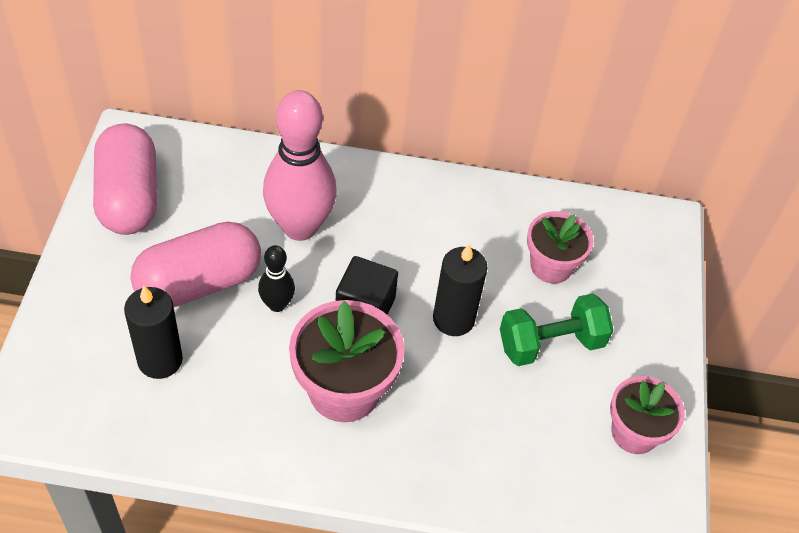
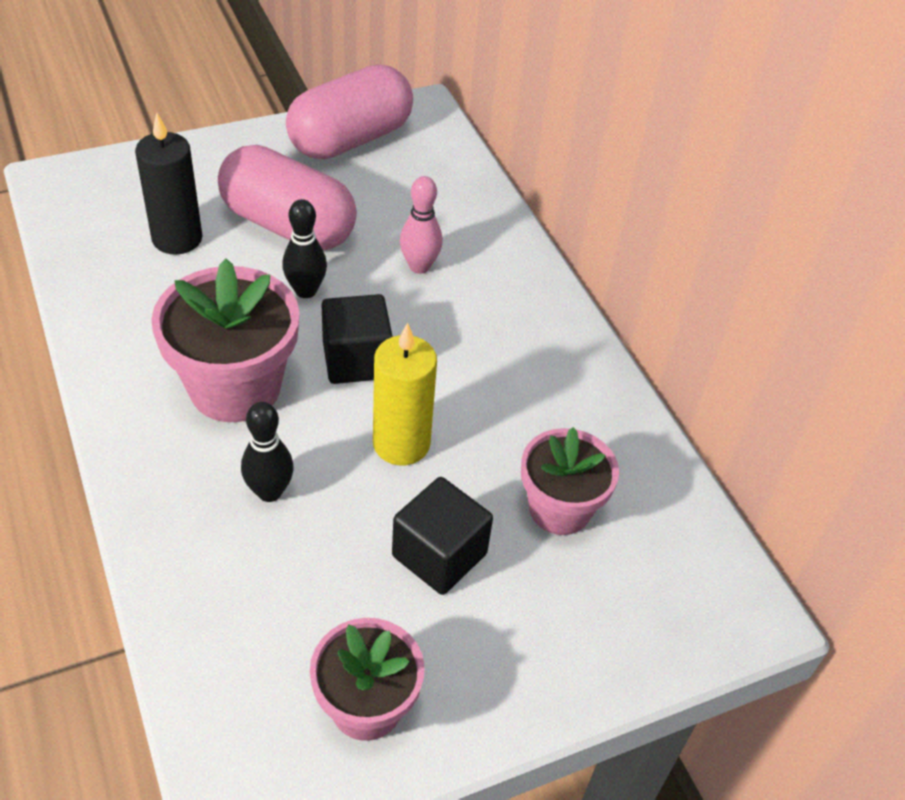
camera: 60 degrees right, 5 degrees down
(300, 227) = (419, 266): pink bowling pin -> pink bowling pin, size x0.48
(450, 410) = (269, 491): none -> black bowling pin
(453, 319) = (401, 443): black candle -> yellow candle
(550, 343) = (439, 555): green dumbbell -> black cube

